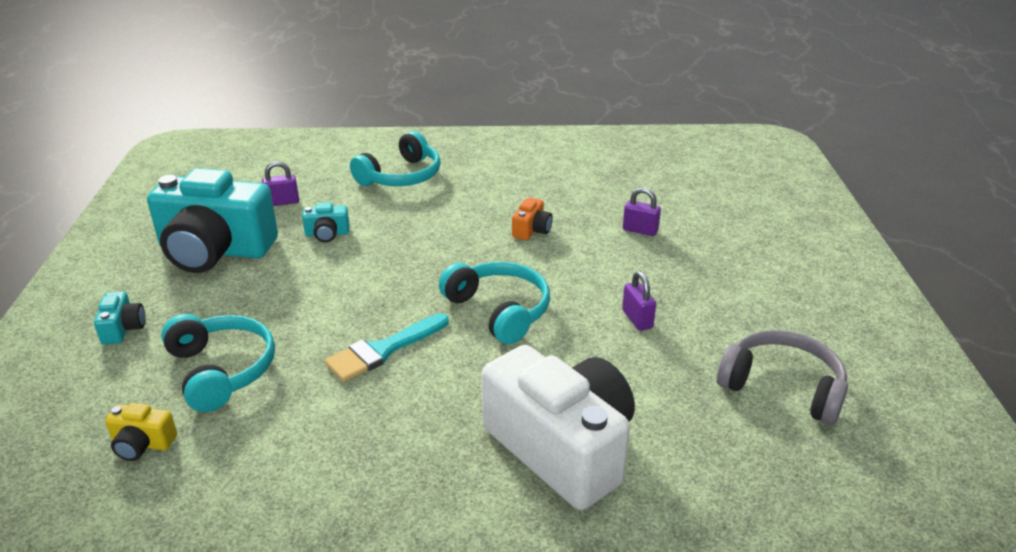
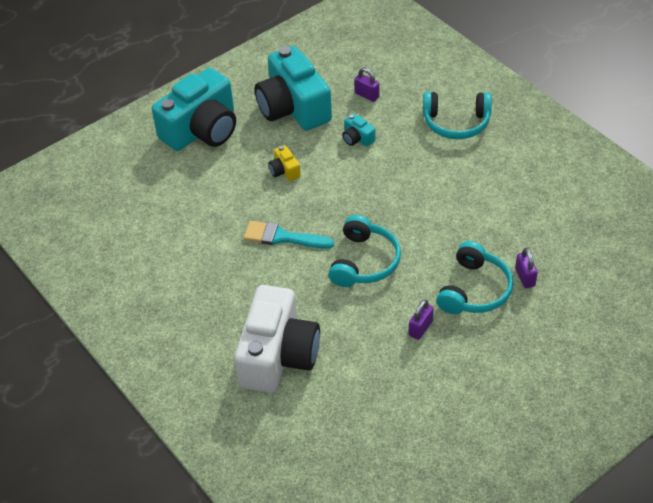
camera: 55 degrees right, 15 degrees up
(123, 328) = (202, 130): turquoise camera -> turquoise camera, size x2.48
(142, 444) = (142, 203): yellow camera -> yellow camera (284, 171)
(221, 370) = (209, 189): turquoise headphones -> turquoise headphones (474, 290)
(532, 230) = (464, 224): orange camera -> none
(782, 387) = (421, 428): grey headphones -> none

